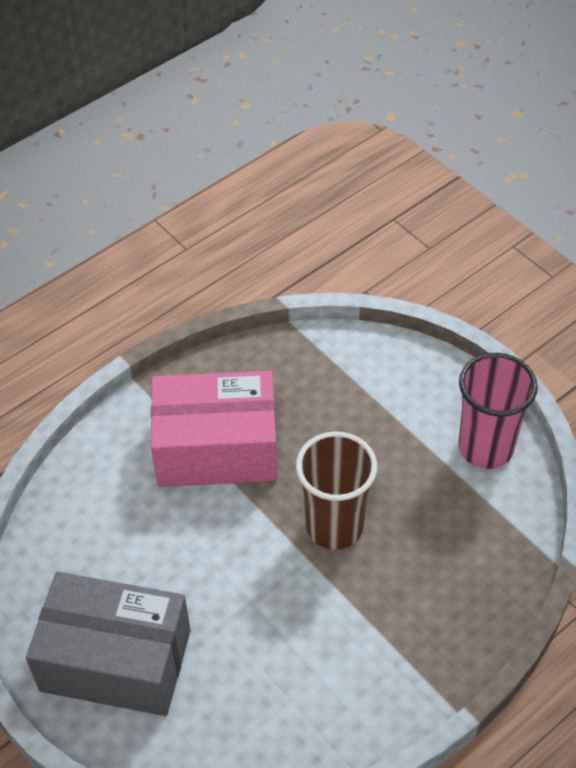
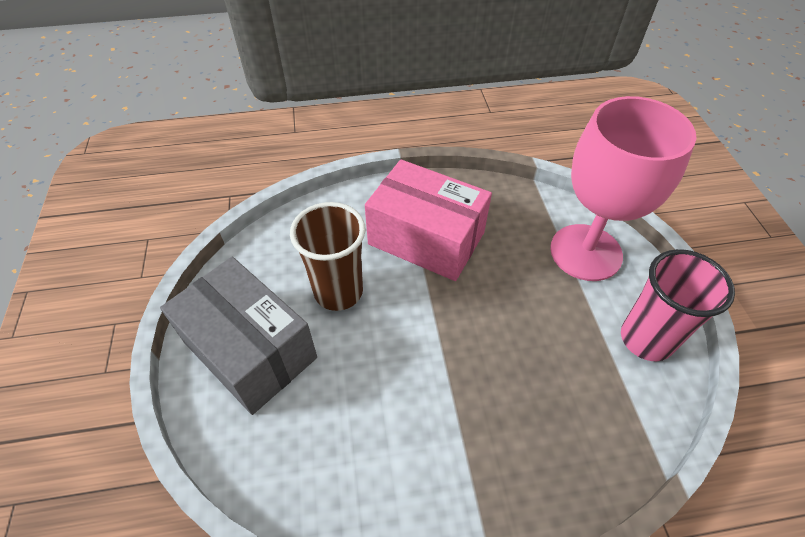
camera: 30 degrees right, 0 degrees up
(334, 526) = (479, 337): brown cup -> brown cup (338, 292)
(387, 383) = (585, 252): none -> pink goblet

